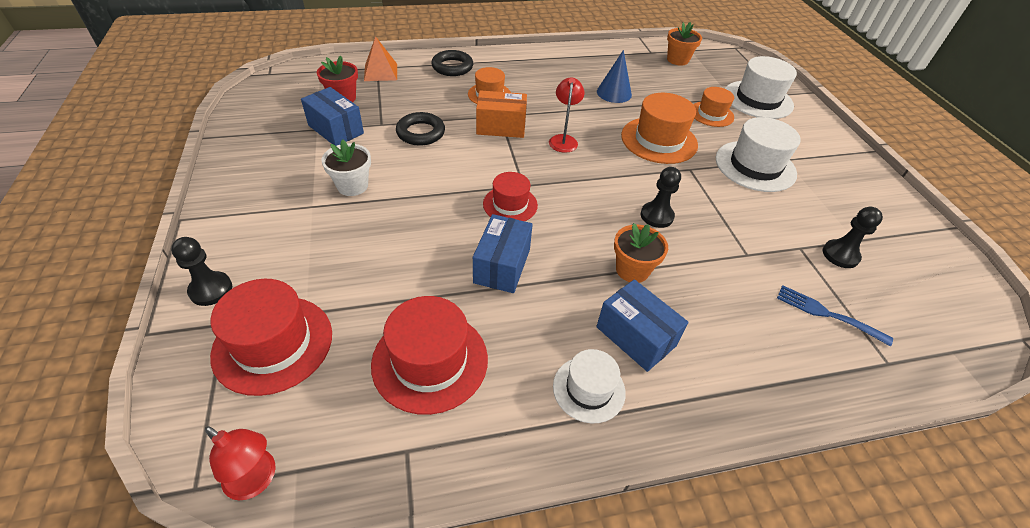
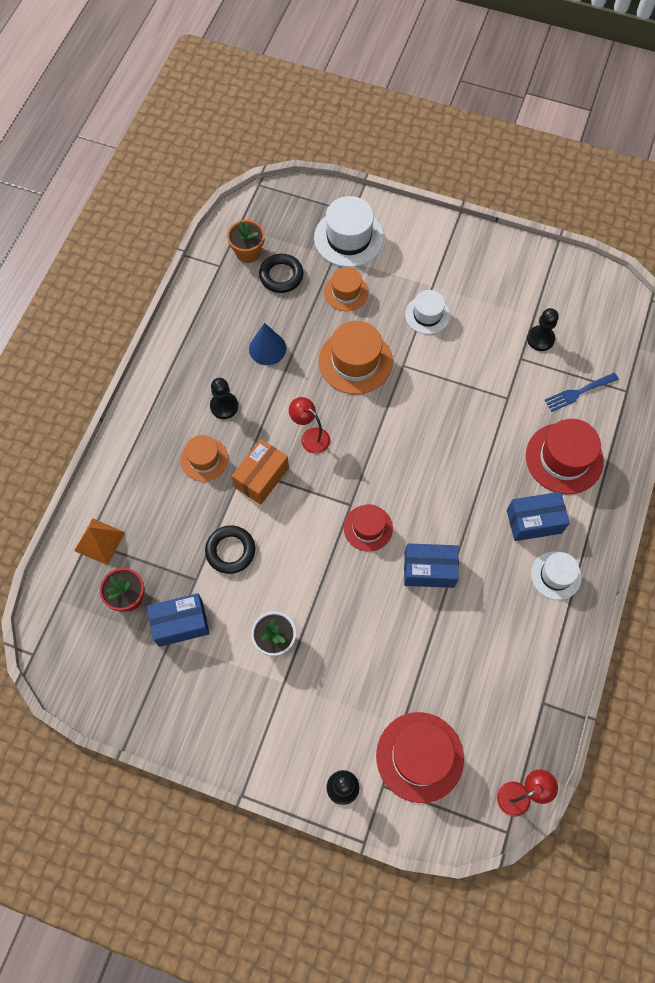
camera: 55 degrees left, 20 degrees up
(430, 361) = (486, 660): red hat -> red hat (564, 458)
(452, 67) = (132, 467): black ring -> black ring (281, 276)
(502, 266) = (429, 570): blue box -> blue box turned 45 degrees counterclockwise
(632, 270) = (480, 484): orange flower pot -> none
(656, 216) = (439, 429): black pawn -> black pawn (224, 406)
(755, 166) = (427, 315): white hat -> white hat, size x0.62

